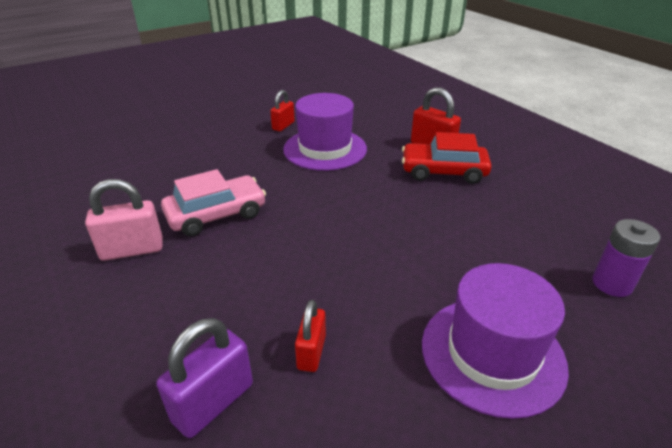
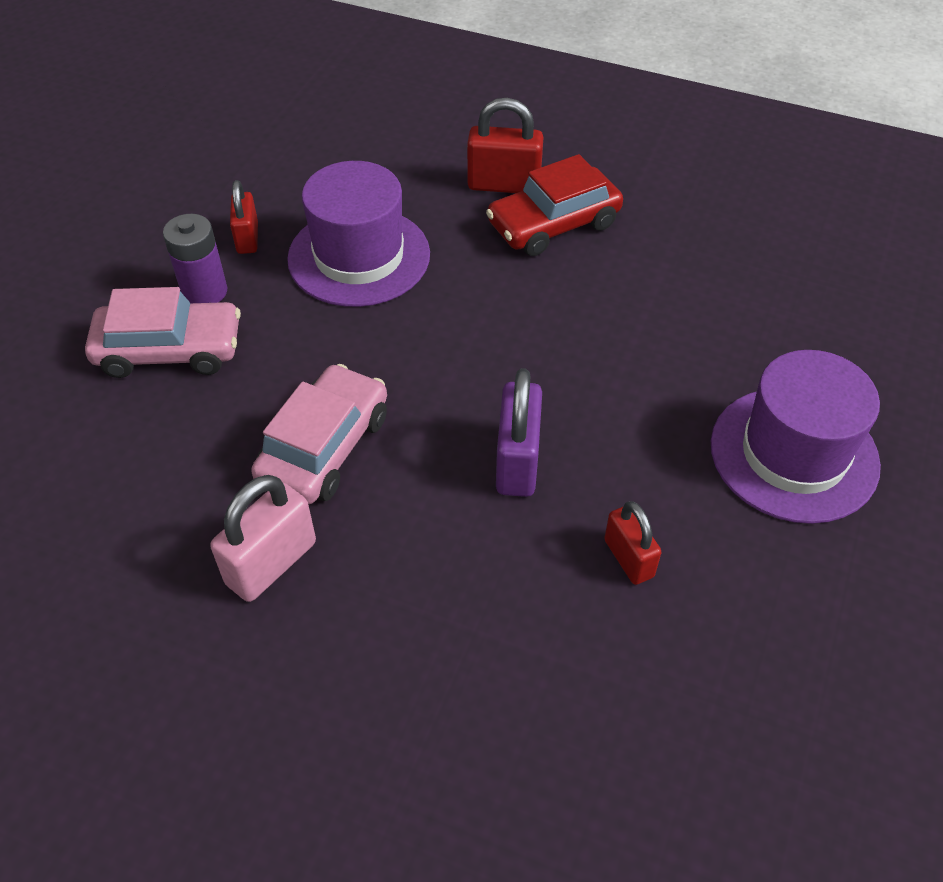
camera: 35 degrees left, 15 degrees up
(201, 151) = (169, 350): none -> pink car
(213, 402) = (587, 671): purple padlock -> purple padlock (517, 462)
(612, 284) = (840, 306): purple battery -> purple battery (204, 292)

